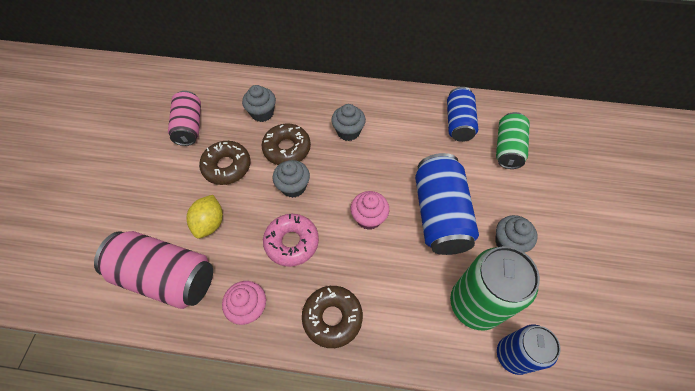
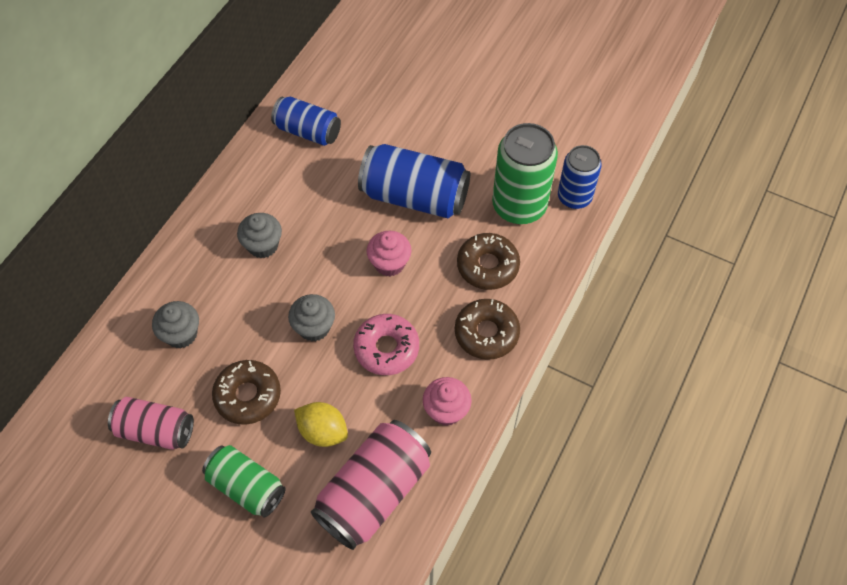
camera: 70 degrees left, 0 degrees up
(287, 149) = (254, 320): brown donut -> brown donut (487, 266)
(507, 148) = (364, 102): green can -> green can (246, 487)
(508, 242) = (470, 151): grey cupcake -> none

